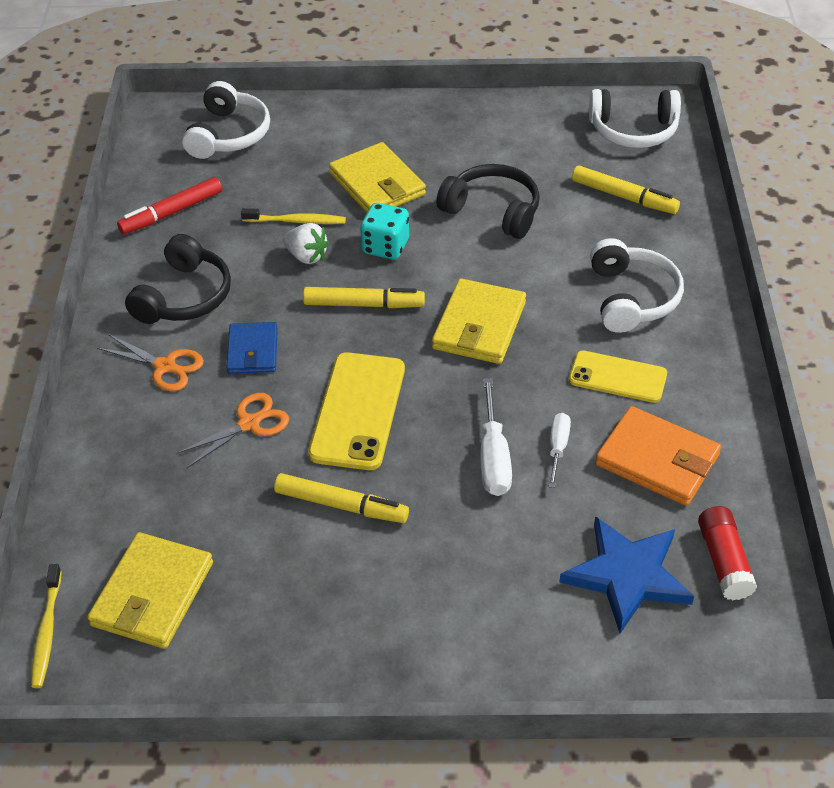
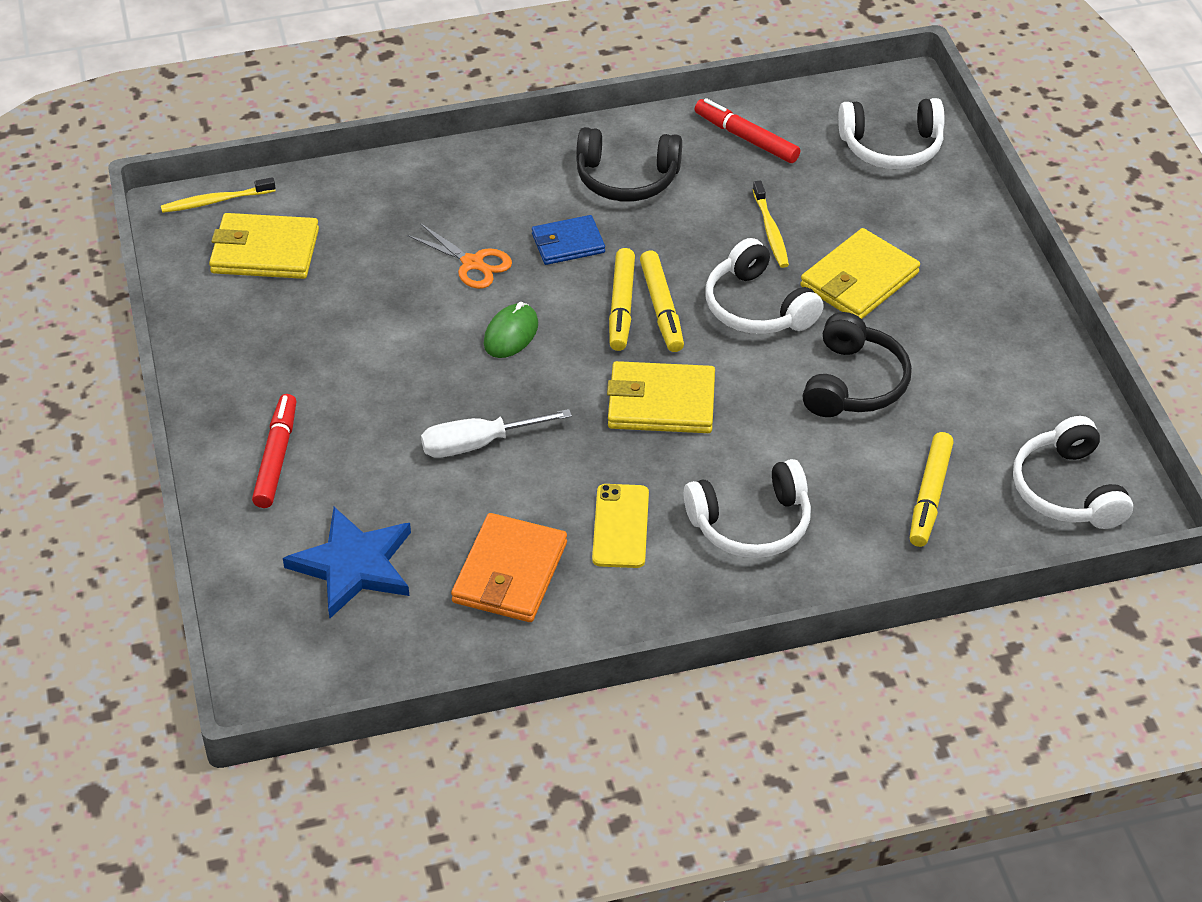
camera: 75 degrees right, 0 degrees up
(165, 366) = (528, 190): orange scissors -> none
(306, 256) = (718, 250): white strawberry -> none
(341, 505) = (390, 347): yellow marker -> yellow marker (621, 306)
(357, 411) = (511, 334): yellow phone -> green mouse
(385, 247) = (757, 307): turquoise dice -> white headphones
(467, 622) = (276, 457): none -> red marker
(557, 448) = (504, 491): white screwdriver -> none
(724, 561) = (388, 639): red glue stick -> none

